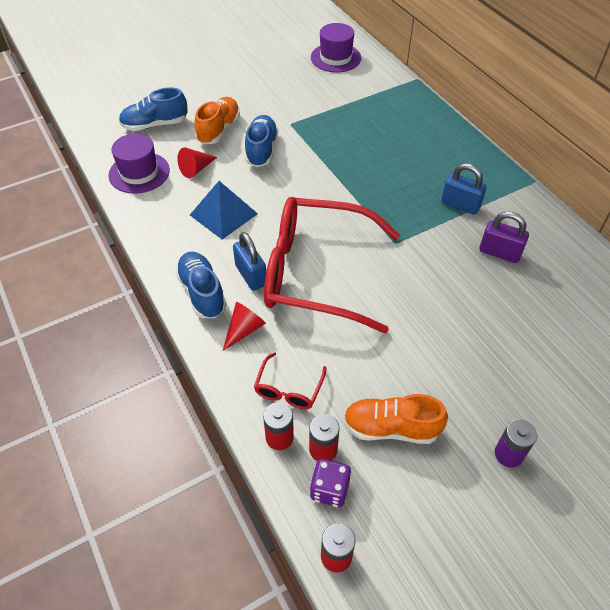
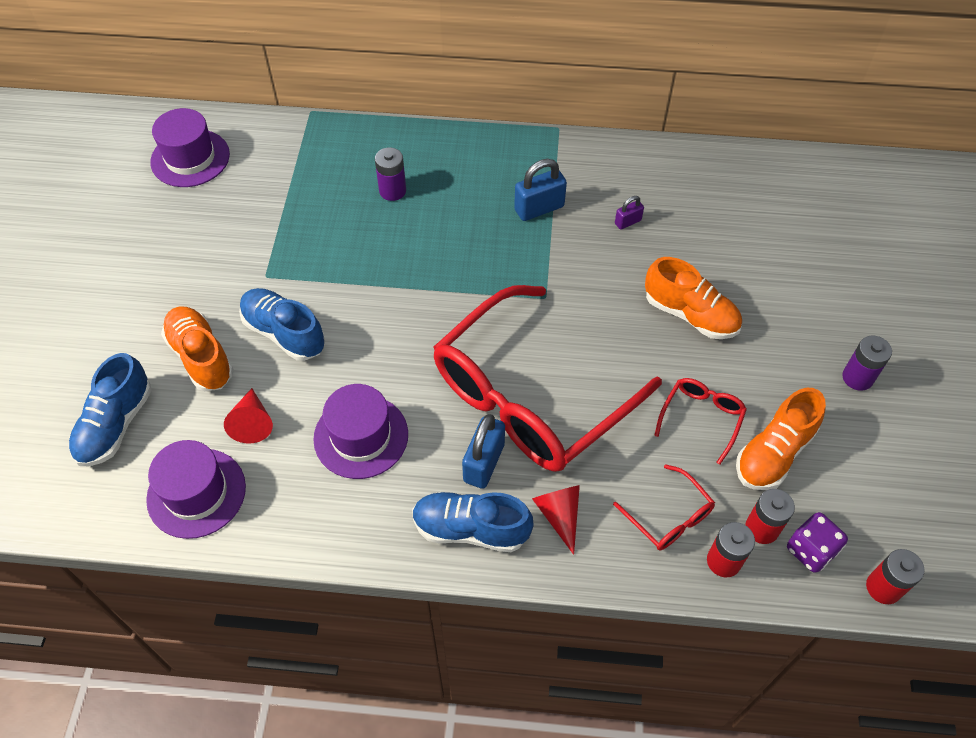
camera: 55 degrees left, 5 degrees up
(223, 214) = (361, 436): blue pyramid -> purple hat
(251, 275) = (484, 463): blue padlock -> blue padlock turned 75 degrees counterclockwise
(381, 370) = (701, 418): none -> red glasses
(400, 138) = (392, 191): none -> purple battery
(459, 323) = (690, 314): none -> orange shoe
(499, 252) = (627, 222): purple padlock -> purple padlock, size x0.55

